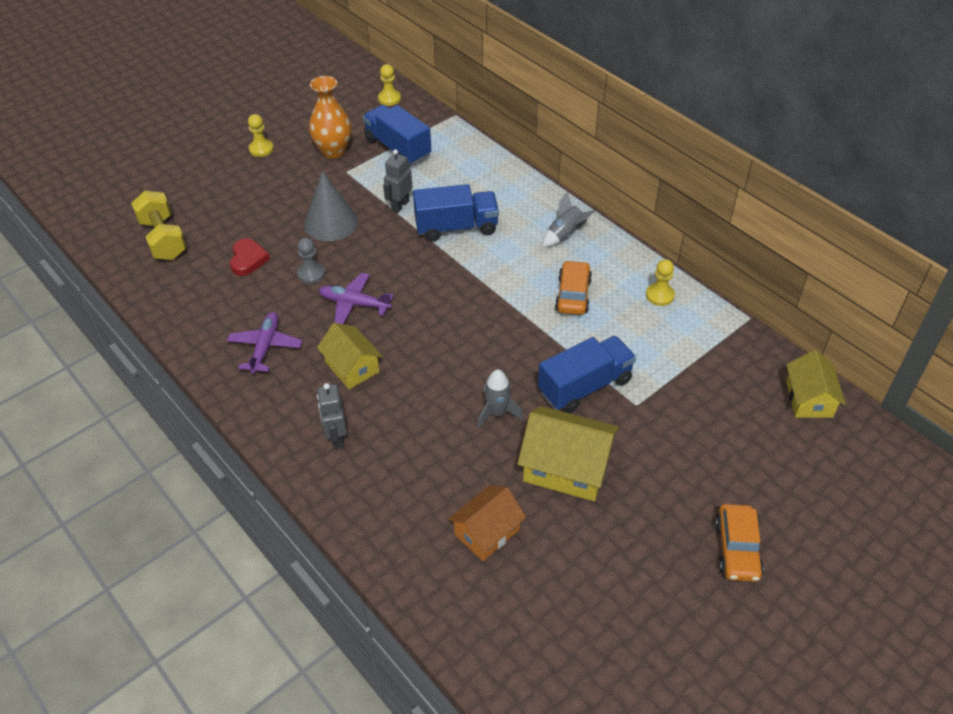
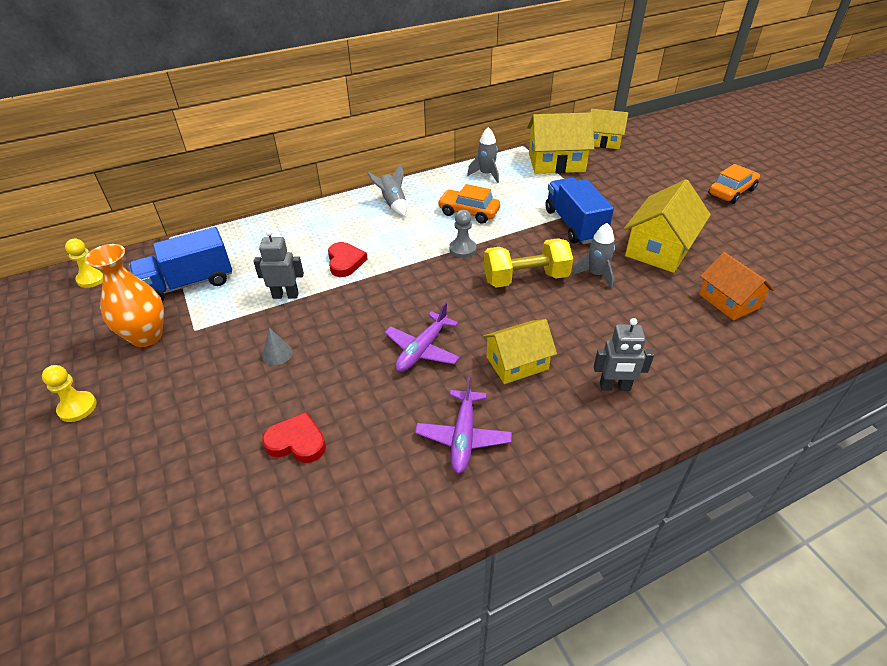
camera: 75 degrees left, 5 degrees down
(163, 239) = (189, 548): yellow dumbbell -> yellow dumbbell (525, 279)
(265, 347) = (463, 437): purple plane -> purple plane turned 105 degrees counterclockwise
(311, 273) = (356, 381): grey pawn -> grey pawn (462, 249)
(331, 222) = (277, 354): grey cone -> grey cone, size x0.45
(400, 205) = (285, 295): grey robot -> grey robot turned 135 degrees clockwise
(456, 227) = (345, 262): blue truck -> red heart
(660, 295) = (486, 174): yellow pawn -> grey rocket
(722, 355) = (556, 162): none -> yellow house
(737, 549) = (731, 192): orange car -> orange car turned 60 degrees counterclockwise

